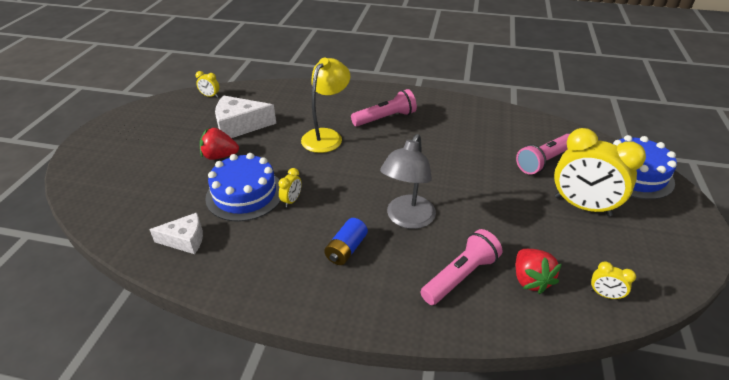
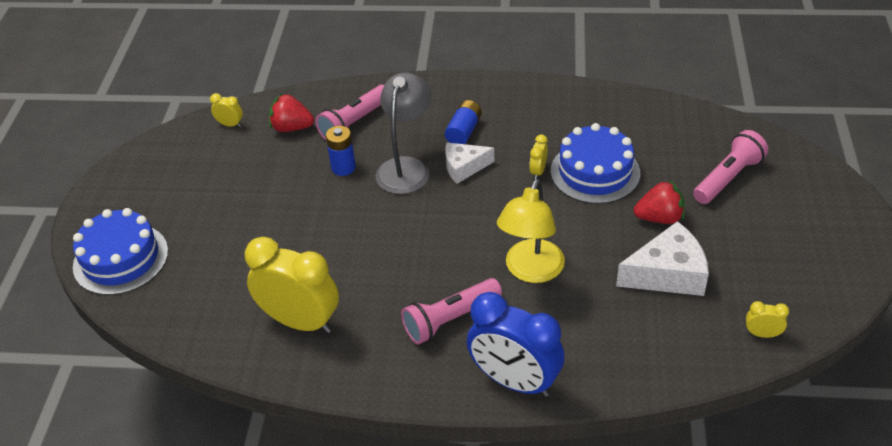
camera: 175 degrees right, 5 degrees up
(185, 240) = (625, 120): white cheese -> white cheese (464, 167)
(355, 92) = (514, 381): none -> blue clock
(466, 226) = (343, 167): none -> blue battery
(530, 280) = (291, 128): red strawberry -> red strawberry turned 60 degrees counterclockwise
(544, 161) = (228, 266): pink flashlight -> pink flashlight (728, 178)
(582, 206) = (209, 206): yellow clock -> yellow clock (300, 321)

